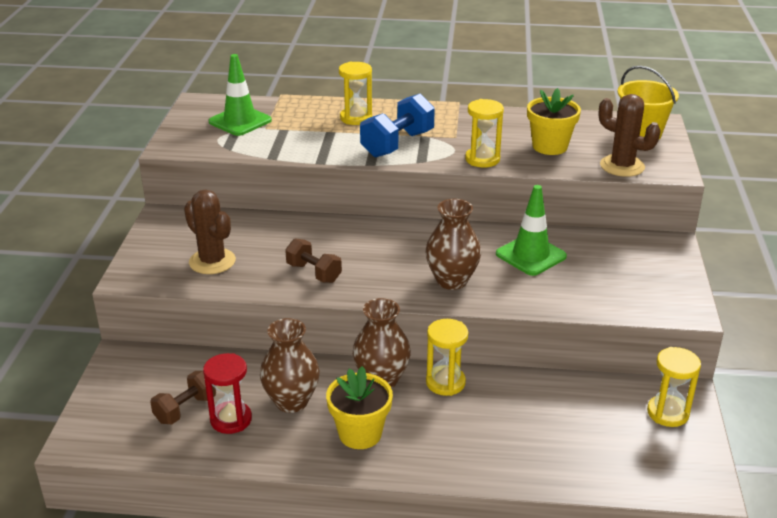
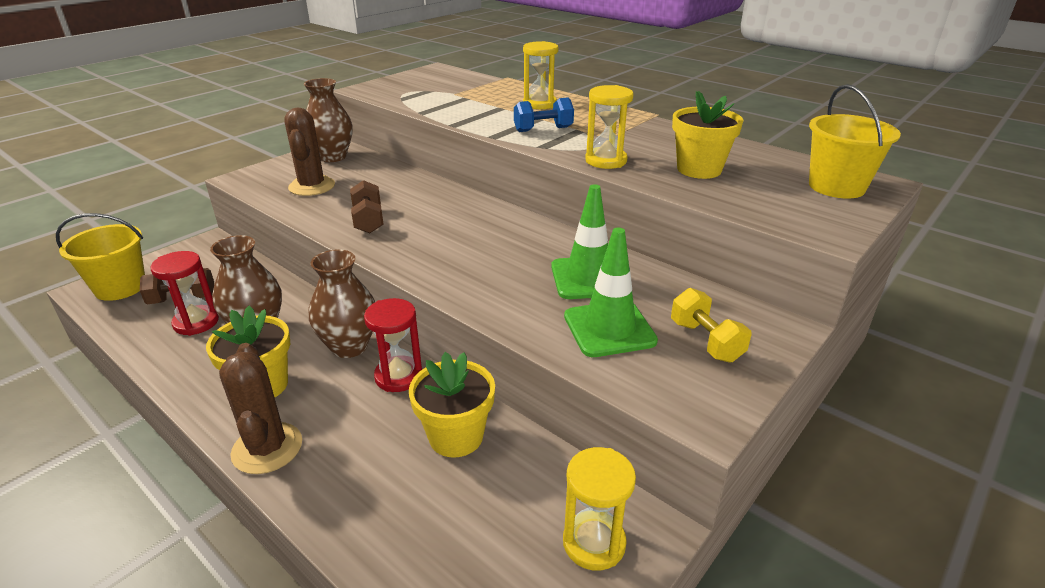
camera: 35 degrees right, 0 degrees up
(106, 426) = (120, 287): none -> yellow bucket
(240, 121) = (443, 86): green traffic cone -> green traffic cone (609, 329)
(397, 144) = (543, 129): blue dumbbell -> blue dumbbell, size x0.64
(445, 382) = (398, 376): yellow hourglass -> red hourglass
(452, 280) = (473, 271): brown vase -> brown vase (332, 157)
(531, 399) = (456, 436): none -> yellow flower pot
(622, 166) = (763, 209): brown cactus -> brown cactus (267, 448)
(642, 268) = (705, 341): none -> yellow dumbbell

